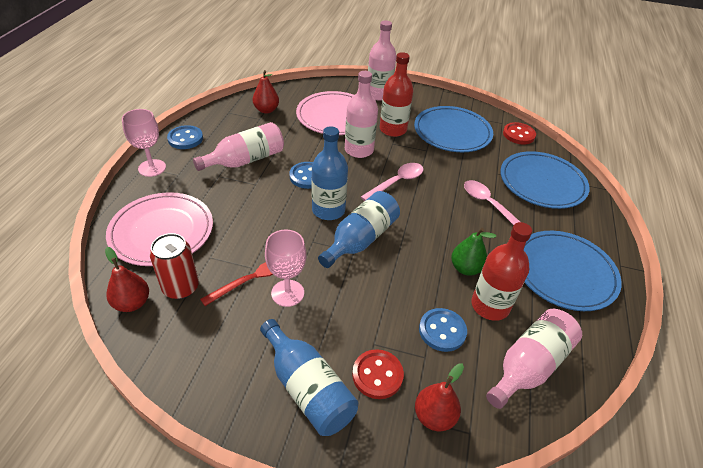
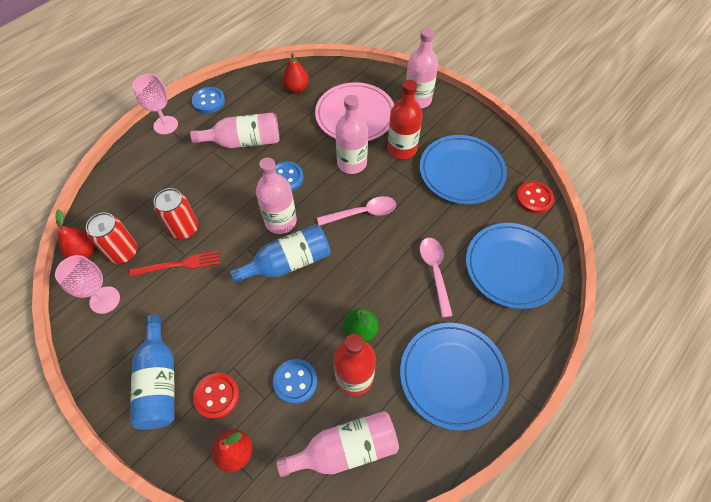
camera: 30 degrees right, 15 degrees up
(162, 231) = (138, 193): pink plate -> none
(235, 246) = (184, 229): none -> red can
(287, 293) = (196, 291): pink goblet -> pink goblet (105, 300)
(328, 210) = (280, 221): blue bottle -> pink bottle

